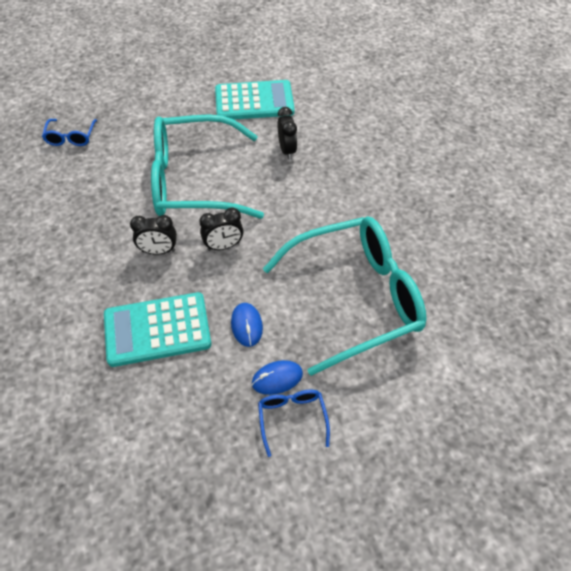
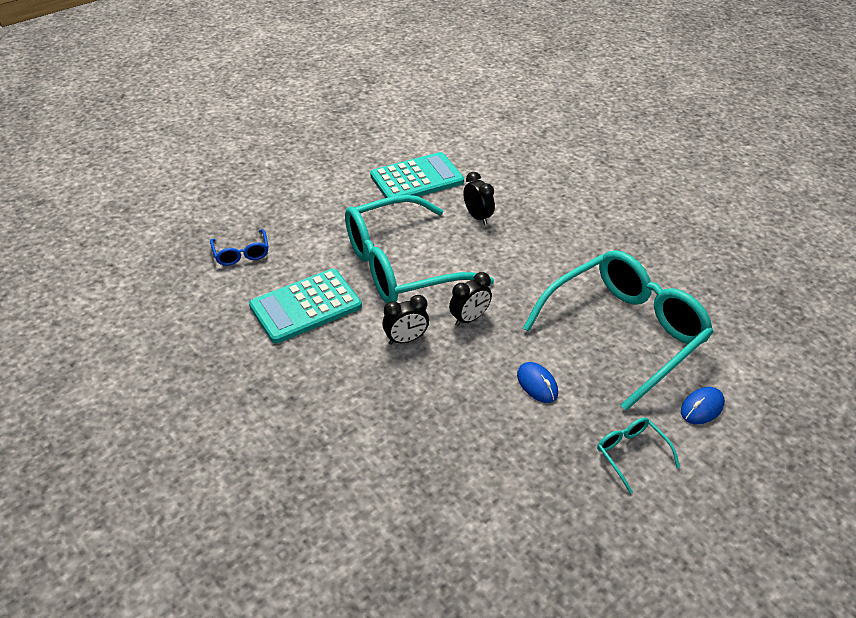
camera: 20 degrees left, 10 degrees down
(157, 330) = (451, 412): turquoise calculator -> turquoise calculator (306, 306)
(277, 379) = (595, 423): blue mouse -> blue mouse (702, 407)
(292, 418) = (631, 454): blue glasses -> turquoise glasses

